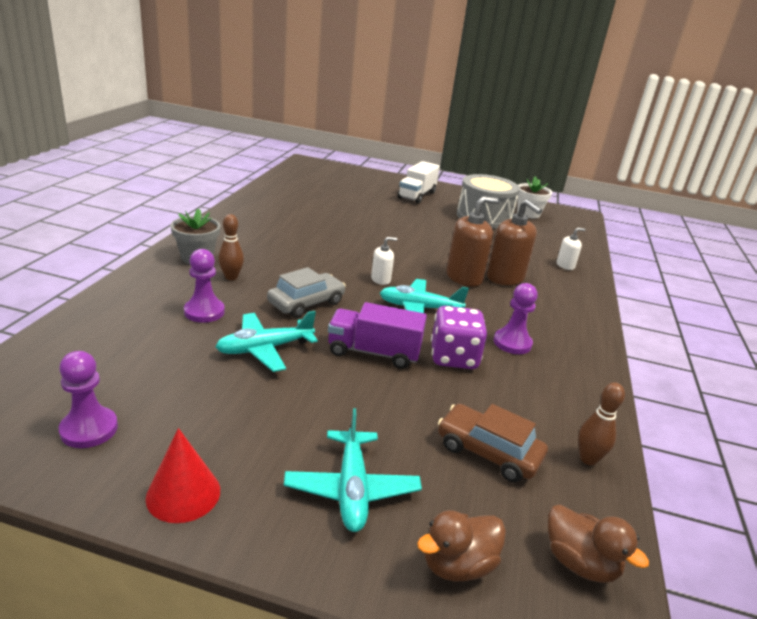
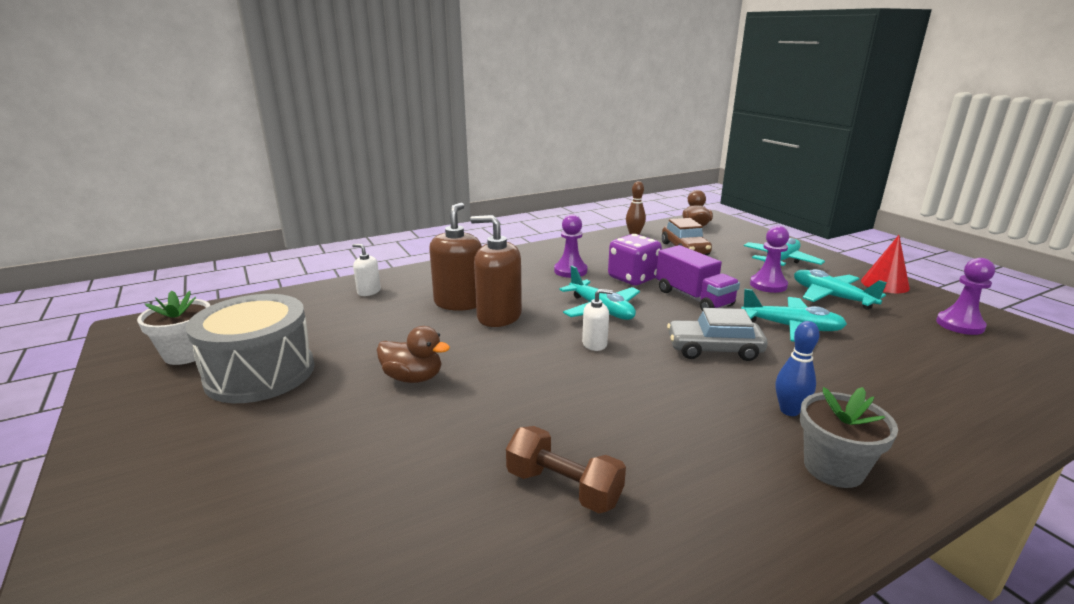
camera: 130 degrees left, 5 degrees down
(204, 312) = (844, 377): purple pawn -> purple pawn (768, 285)
(231, 277) = (789, 410): brown bowling pin -> blue bowling pin
(246, 420) = (831, 297): none -> turquoise plane
(303, 221) = (563, 488): none -> brown dumbbell
(381, 280) = (594, 344): white soap dispenser -> white soap dispenser turned 150 degrees clockwise
(416, 195) = (214, 472): white truck -> none
(457, 565) = (750, 237): brown duck -> brown duck (413, 378)

